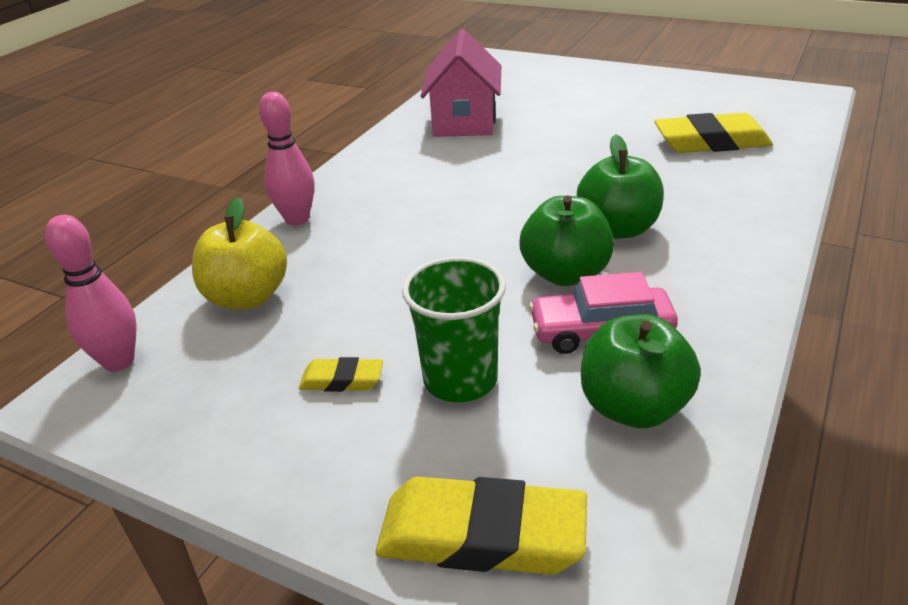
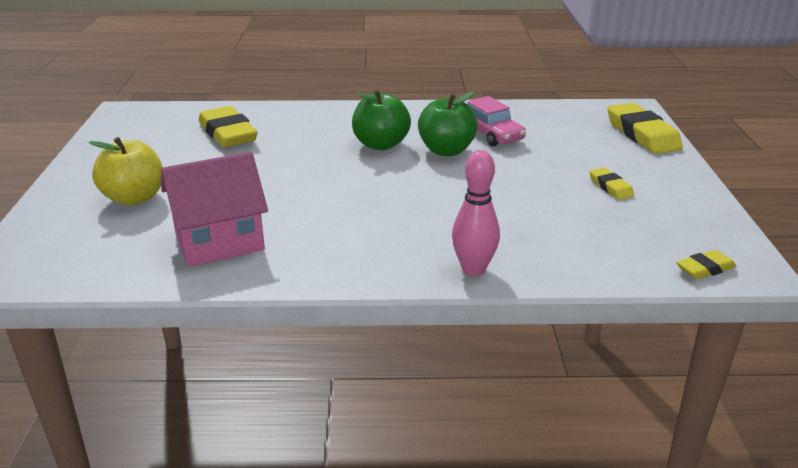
camera: 120 degrees left, 5 degrees down
(119, 362) = (705, 269): pink bowling pin -> yellow eraser
(247, 297) = (589, 248): yellow apple -> yellow apple (134, 198)
(460, 380) = (568, 158): green cup -> none
(633, 407) = (535, 120): green apple -> none

